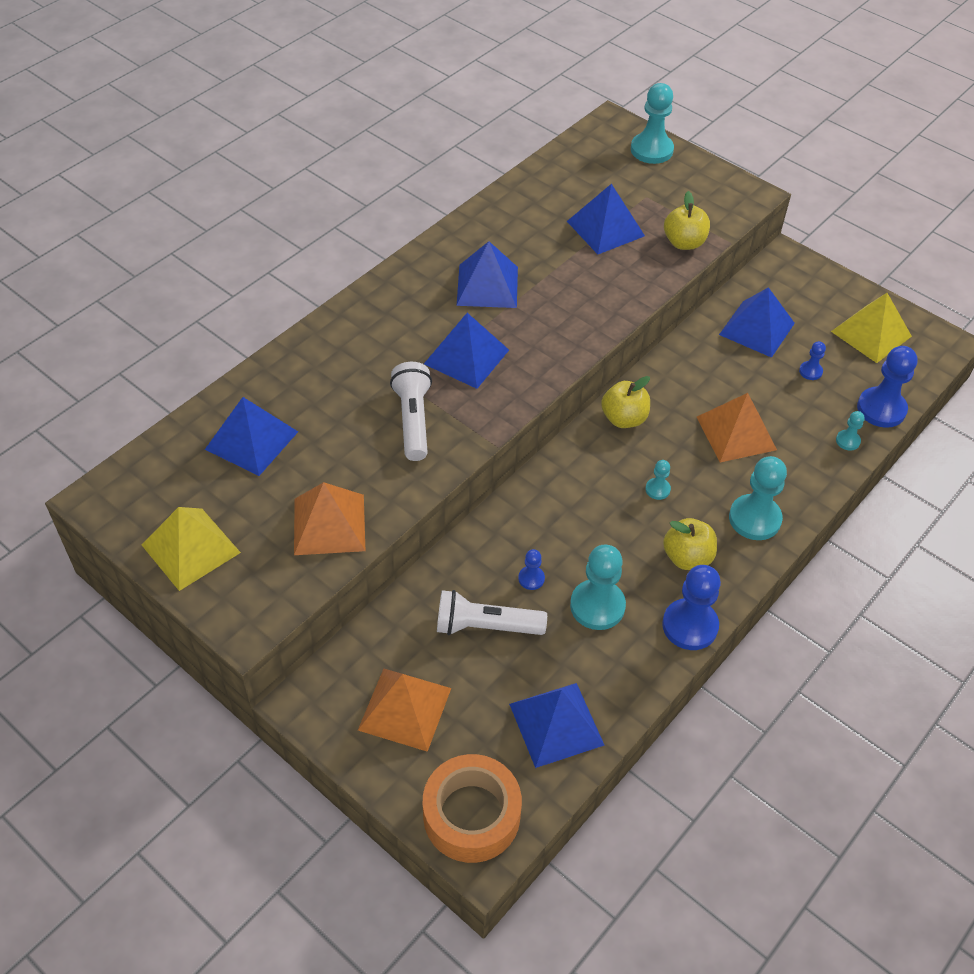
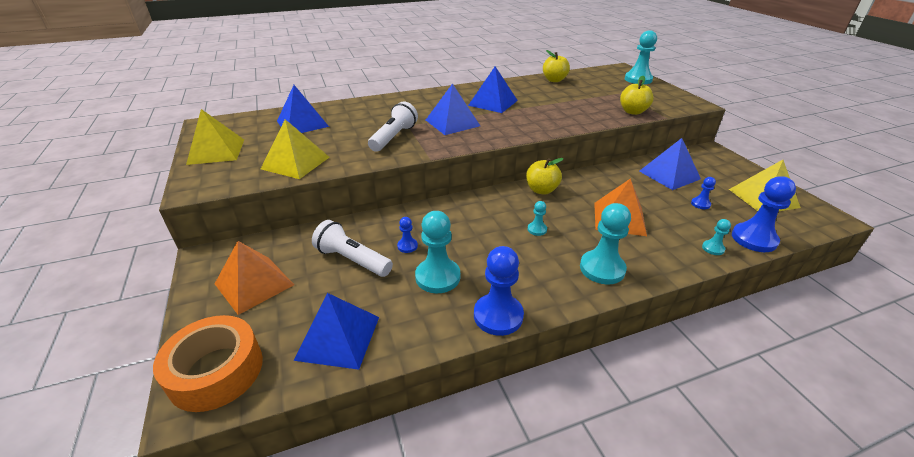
camera: 30 degrees right, 15 degrees down
(329, 524) = (295, 163): orange pyramid -> yellow pyramid
(605, 228) = (585, 98): blue pyramid -> none
(687, 557) = (529, 273): yellow apple -> yellow apple (554, 80)

